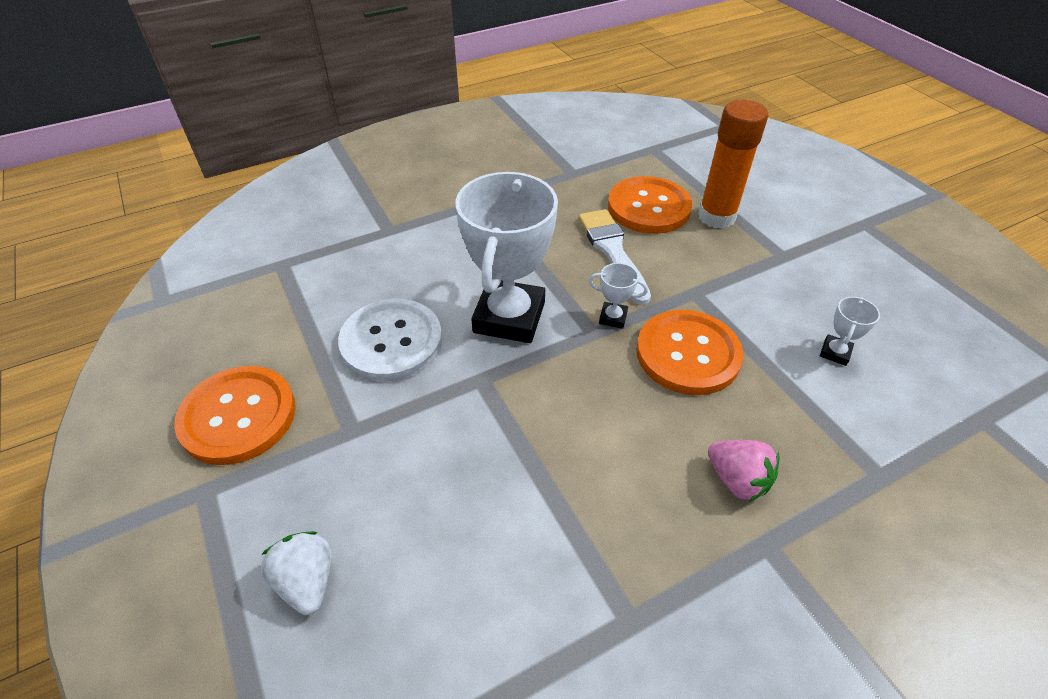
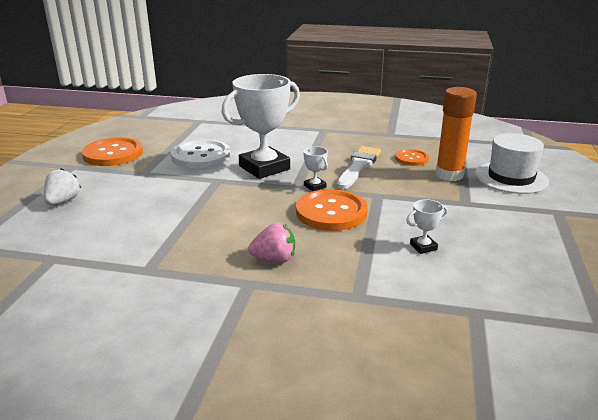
camera: 40 degrees right, 20 degrees down
(648, 207) = (411, 159): orange button -> orange button, size x0.56
(737, 480) = (274, 259): pink strawberry -> pink strawberry turned 90 degrees counterclockwise
(771, 191) = (511, 178): none -> white hat

